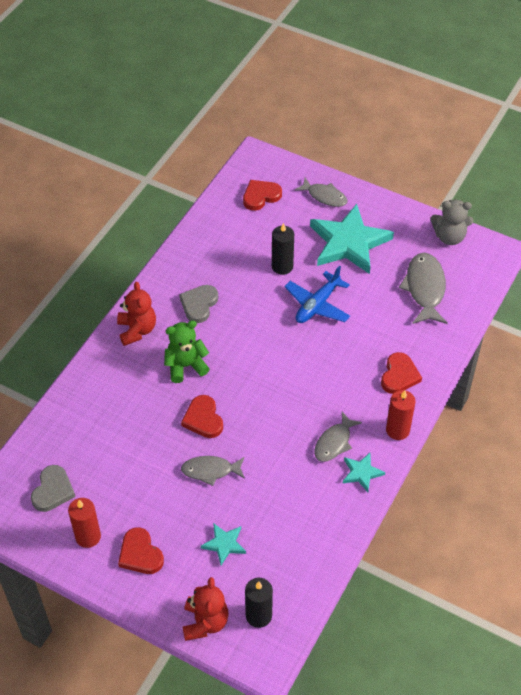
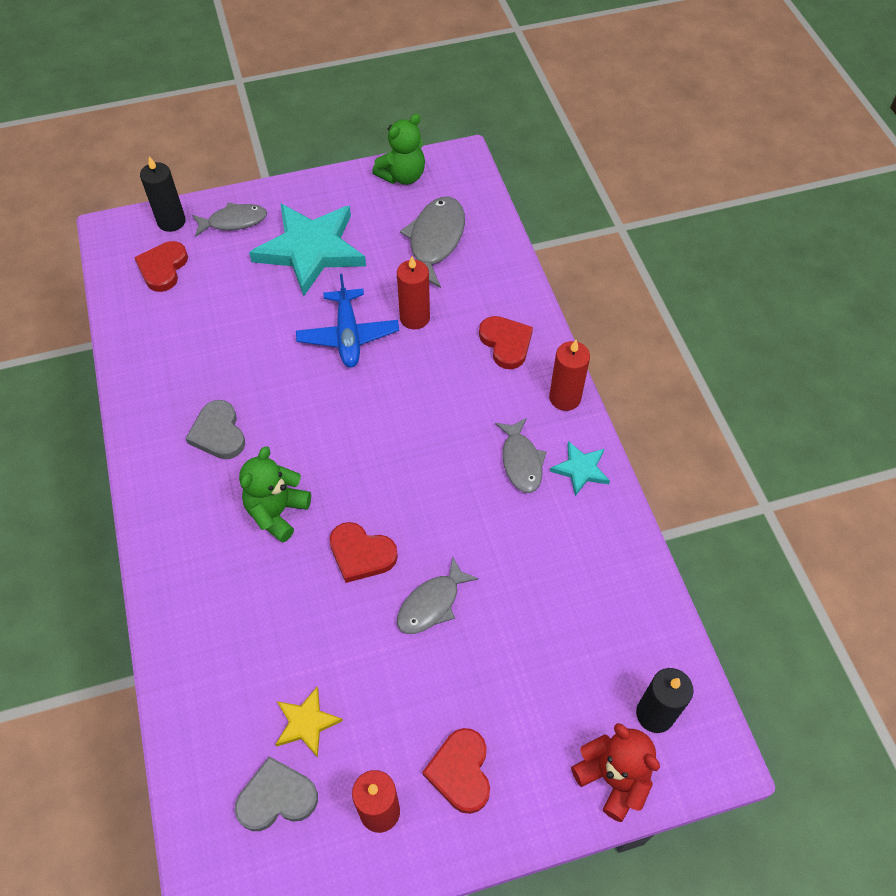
camera: 45 degrees left, 5 degrees up
(53, 490) = (276, 797): grey heart -> grey heart turned 75 degrees counterclockwise
(97, 471) = (306, 723): none -> yellow star
(137, 330) = (175, 518): red teddy bear -> none
(140, 554) = (460, 772): red heart -> red heart turned 75 degrees clockwise
(224, 544) = (535, 671): turquoise star -> none
(282, 266) = (267, 324): black candle -> black candle (171, 221)
(364, 323) = (414, 318): none -> red candle
(425, 288) = (435, 241): grey fish -> grey fish turned 60 degrees clockwise
(449, 237) = (402, 176): grey teddy bear -> green teddy bear

